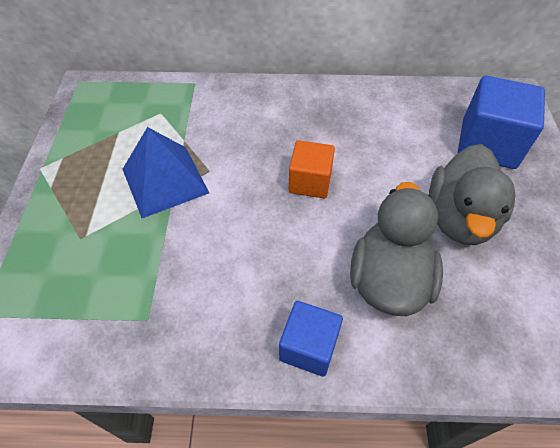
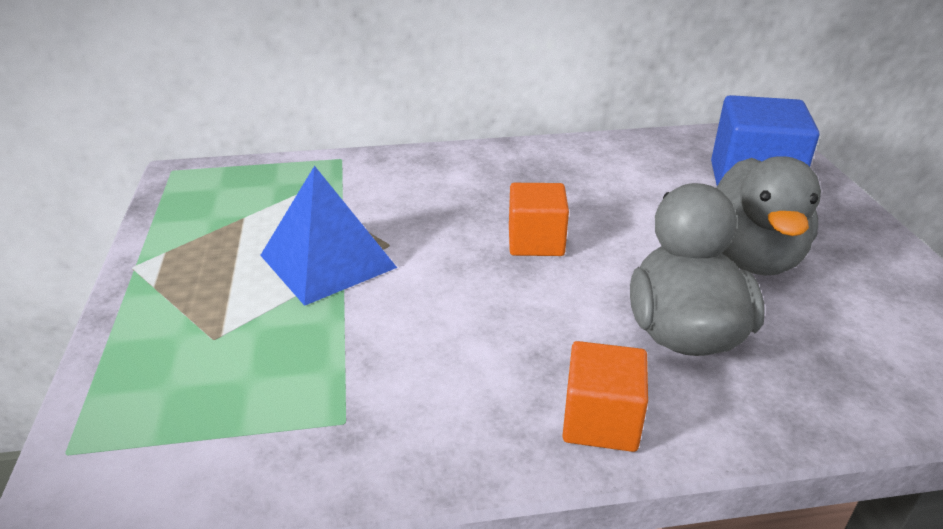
camera: 10 degrees left, 20 degrees down
(308, 347) = (601, 421): blue cube -> orange cube

